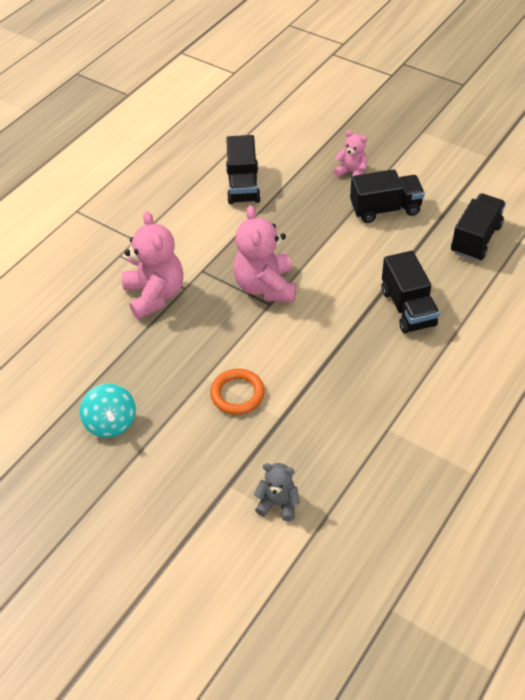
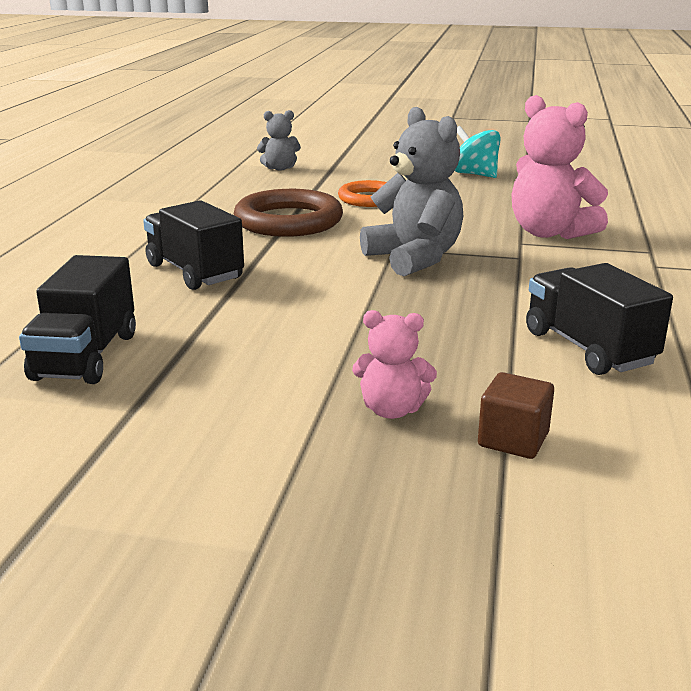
camera: 155 degrees right, 25 degrees down
(266, 287) = (414, 258): pink teddy bear -> grey teddy bear
(317, 149) = (513, 440): none -> brown cube
(320, 368) = (288, 221): none -> brown ring
(385, 209) = (282, 365): black truck -> none

